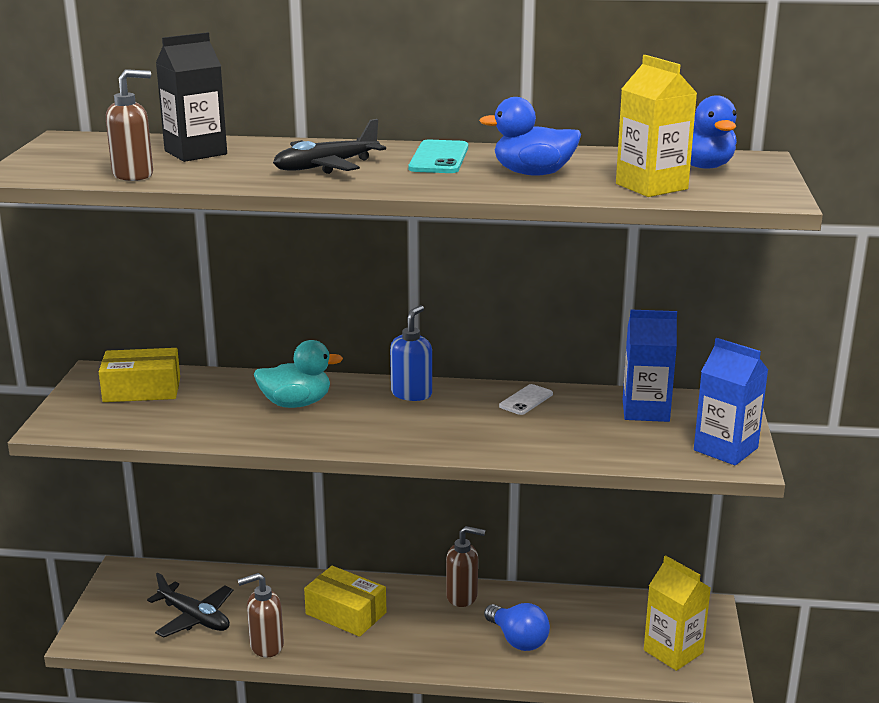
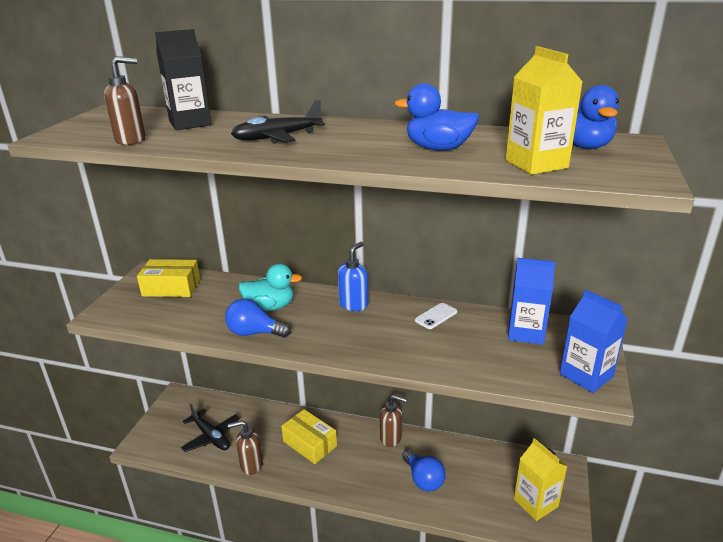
camera: 10 degrees right, 5 degrees up
(287, 434) = (254, 333): none -> blue light bulb
(439, 158) = (368, 133): turquoise phone -> none

